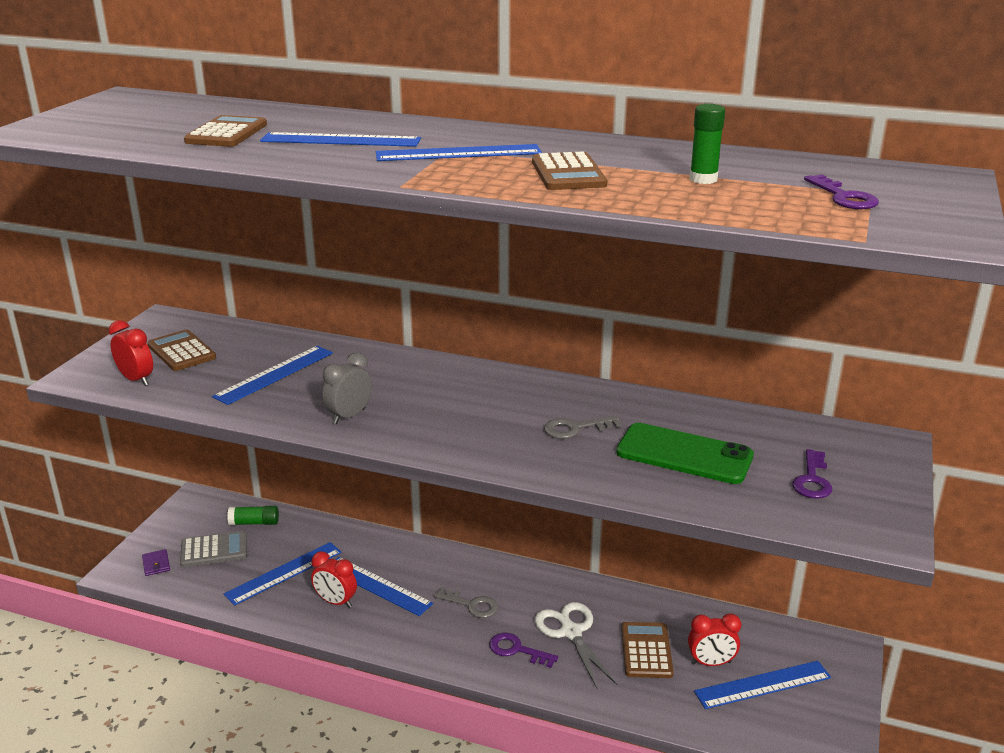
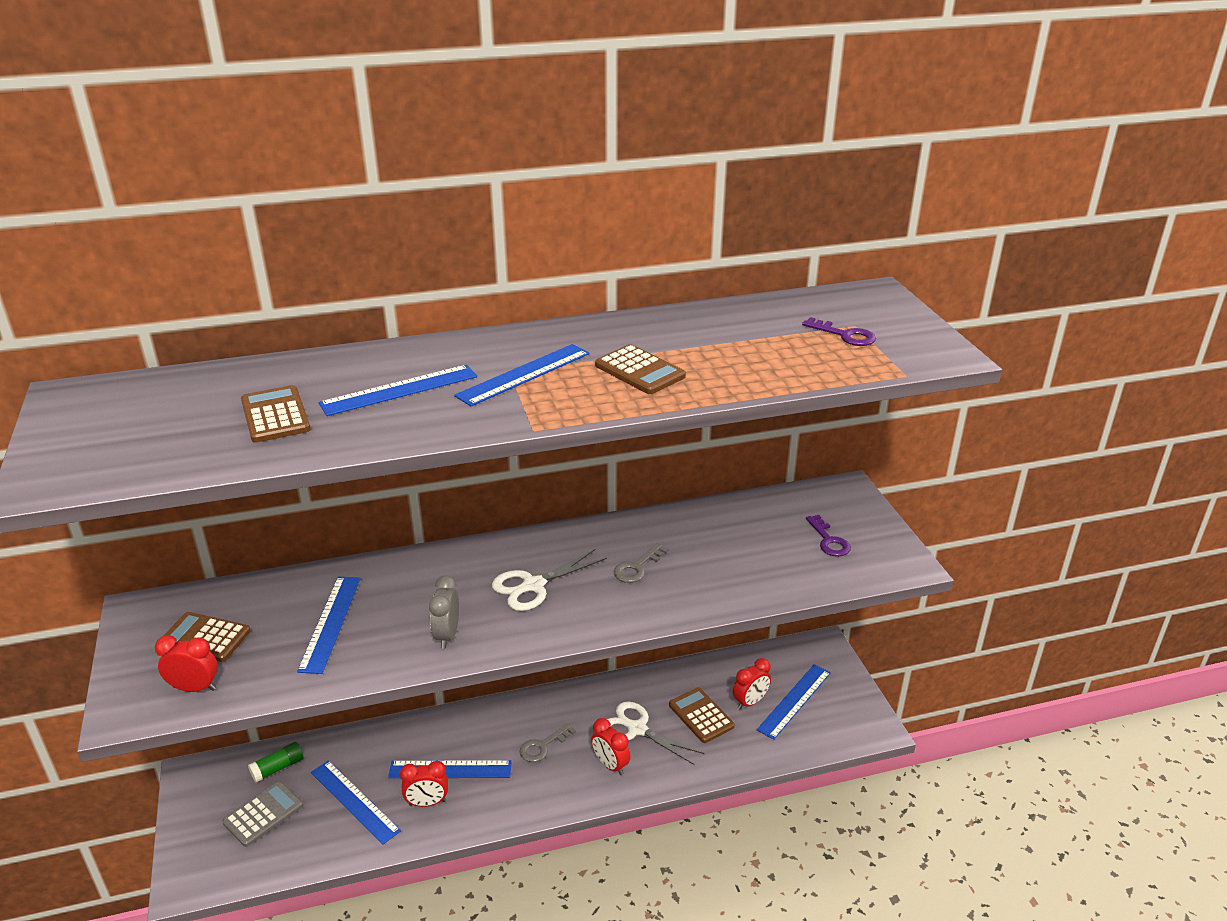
camera: 35 degrees left, 5 degrees up
(156, 564) = (216, 858): purple wallet -> none
(284, 573) = (354, 801): blue ruler -> blue ruler turned 60 degrees counterclockwise
(463, 408) = (533, 585): none -> white scissors
(471, 605) = (543, 746): grey key -> grey key turned 150 degrees clockwise
(517, 650) = (610, 765): purple key -> red clock
(684, 454) = (732, 556): green phone -> none
(703, 179) = (738, 346): green glue stick -> none

